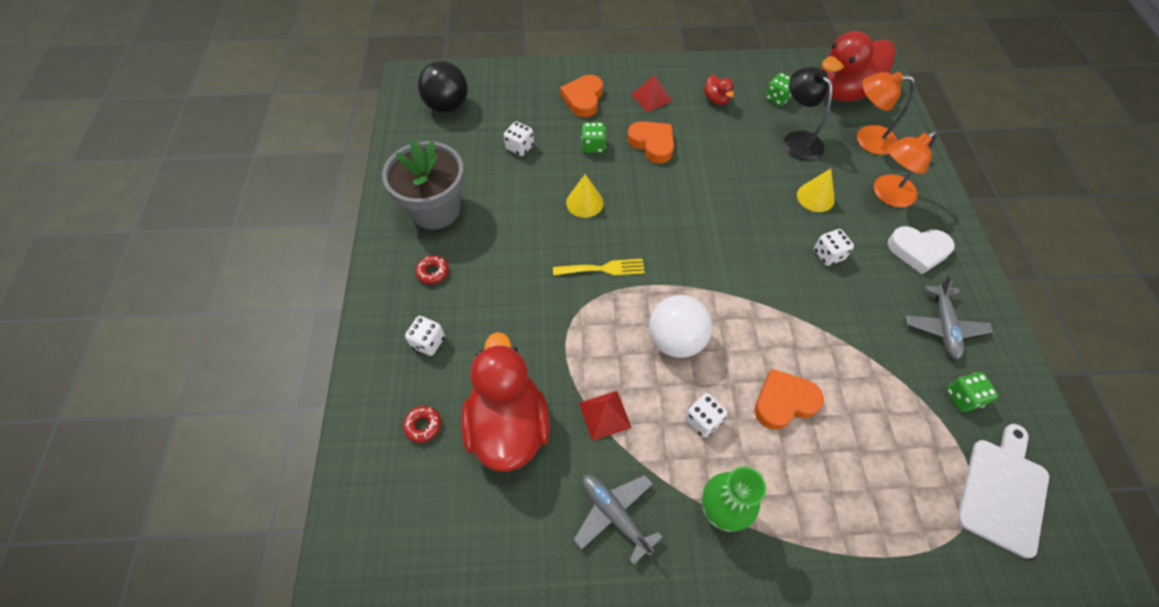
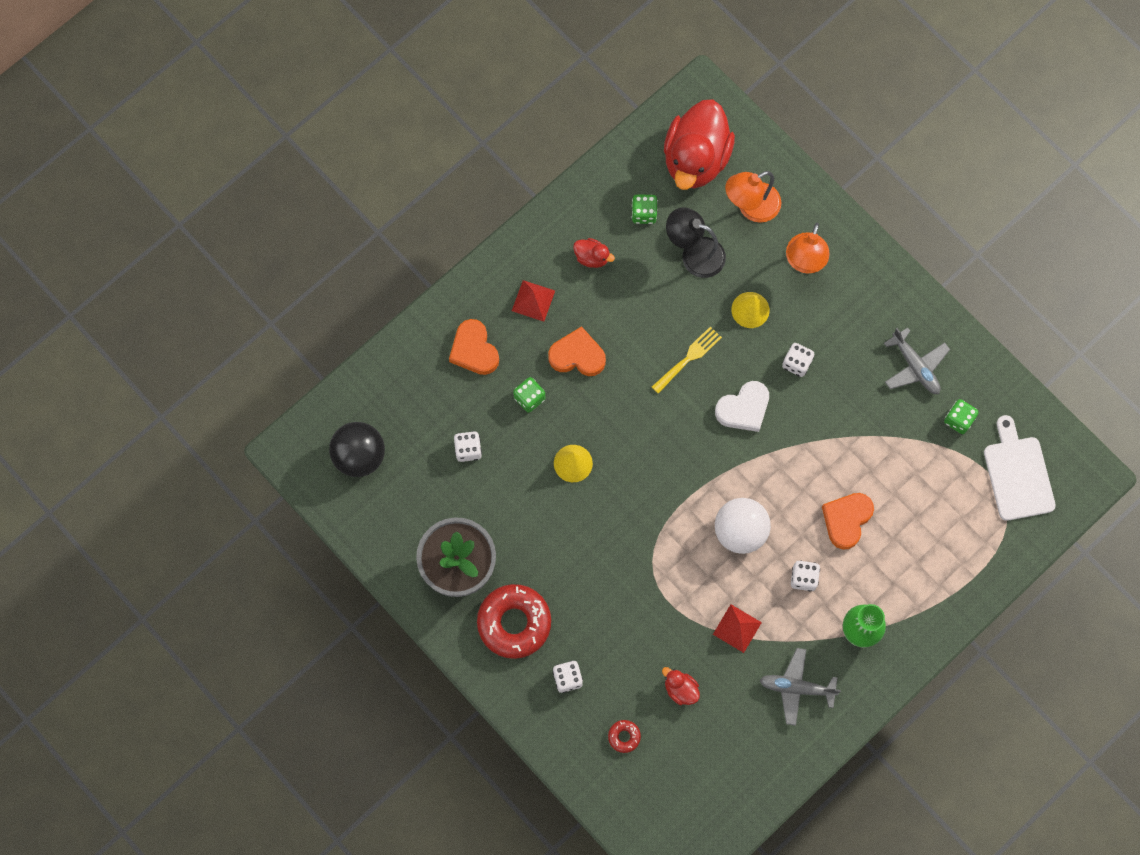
camera: 40 degrees left, 15 degrees up
(433, 272) = (514, 623): red donut -> red donut, size x2.30
(508, 426) = (680, 689): red duck -> red duck, size x0.42
(603, 269) = (640, 513): yellow fork -> yellow fork (688, 358)
(918, 251) = (859, 305): white heart -> white heart (743, 409)

